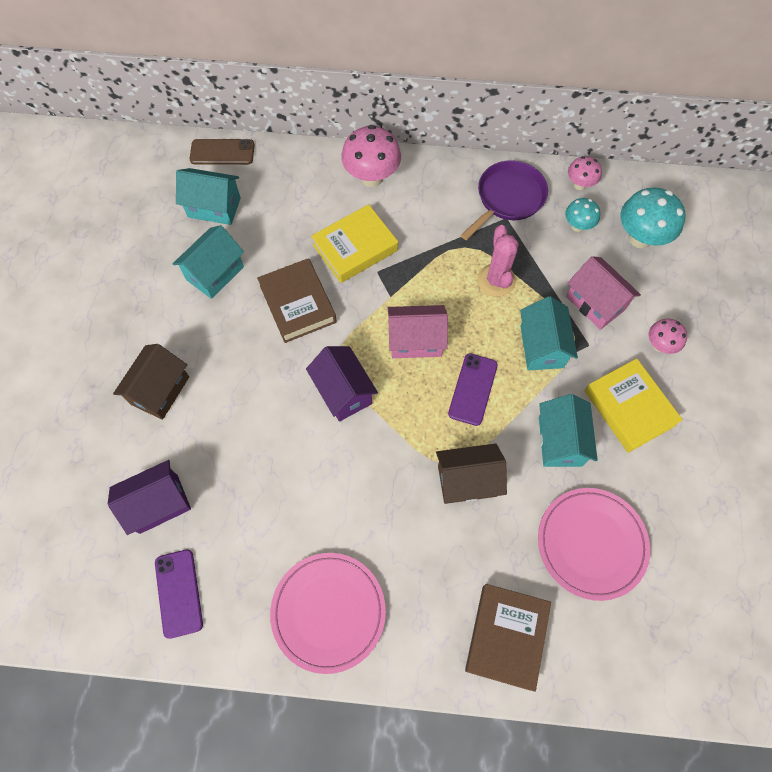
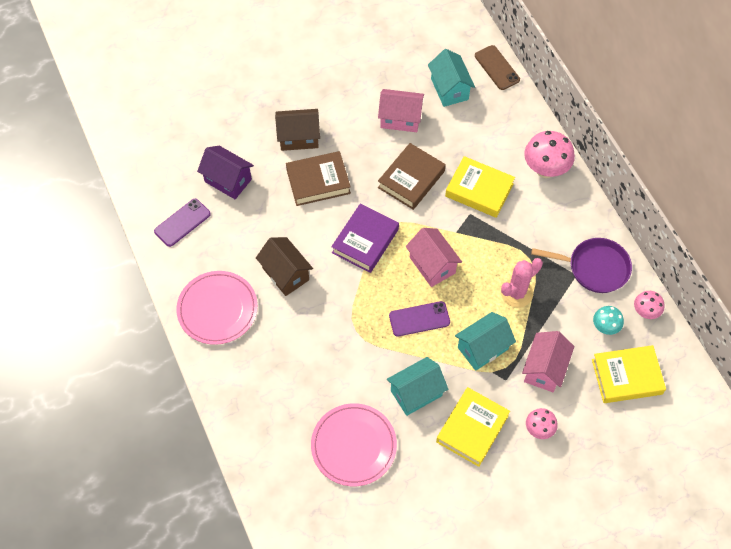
camera: 60 degrees right, 5 degrees down
(215, 273) = (400, 119): turquoise house -> pink house
(343, 392) = (365, 241): purple house -> purple book
(467, 481) = (350, 347): brown house -> brown house (285, 274)
(506, 636) = (260, 420): brown book -> brown book (318, 181)
(640, 238) = (626, 377): turquoise mushroom -> yellow book

